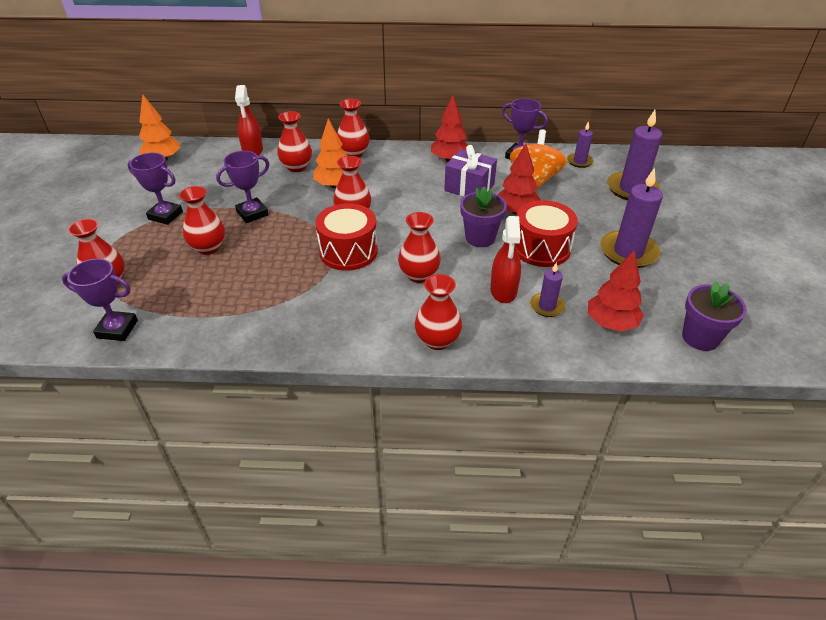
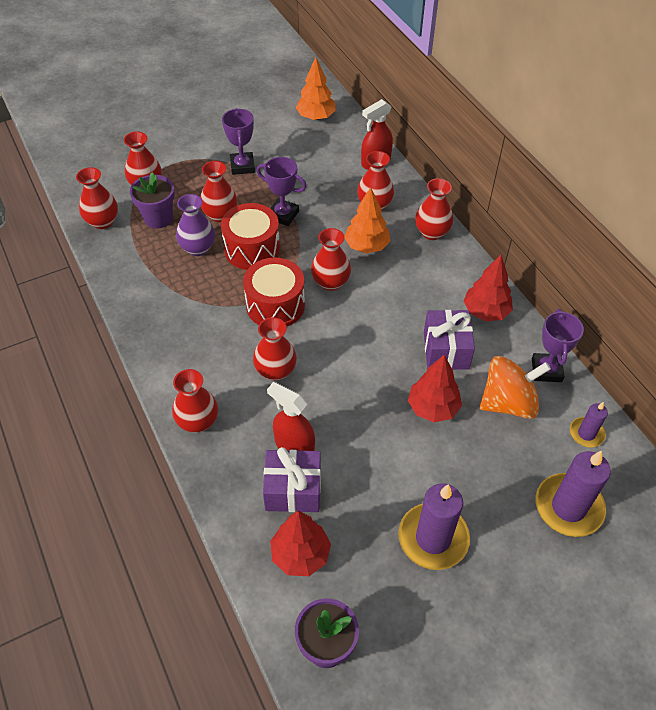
camera: 60 degrees right, 10 degrees up
(117, 329) = (102, 221): purple trophy -> red vase
(233, 274) = (198, 248): none -> purple vase
(480, 238) = (364, 394): purple flower pot -> purple flower pot (158, 218)
(503, 291) = (294, 445): red spray bottle -> red spray bottle turned 60 degrees clockwise
(541, 248) = (383, 453): red drum -> red drum (252, 249)
(547, 306) = (293, 490): purple candle -> purple gift

